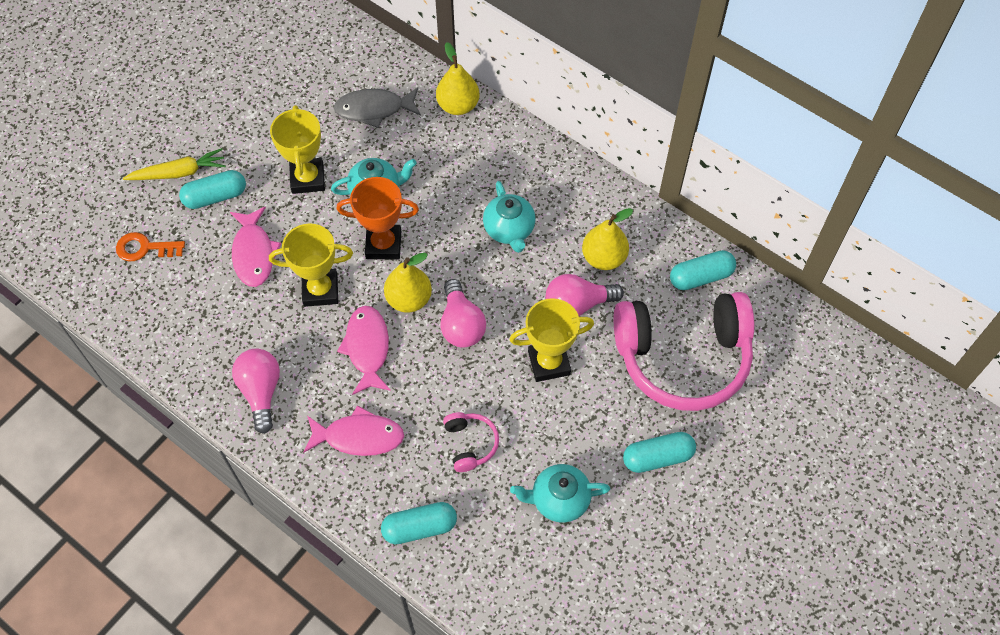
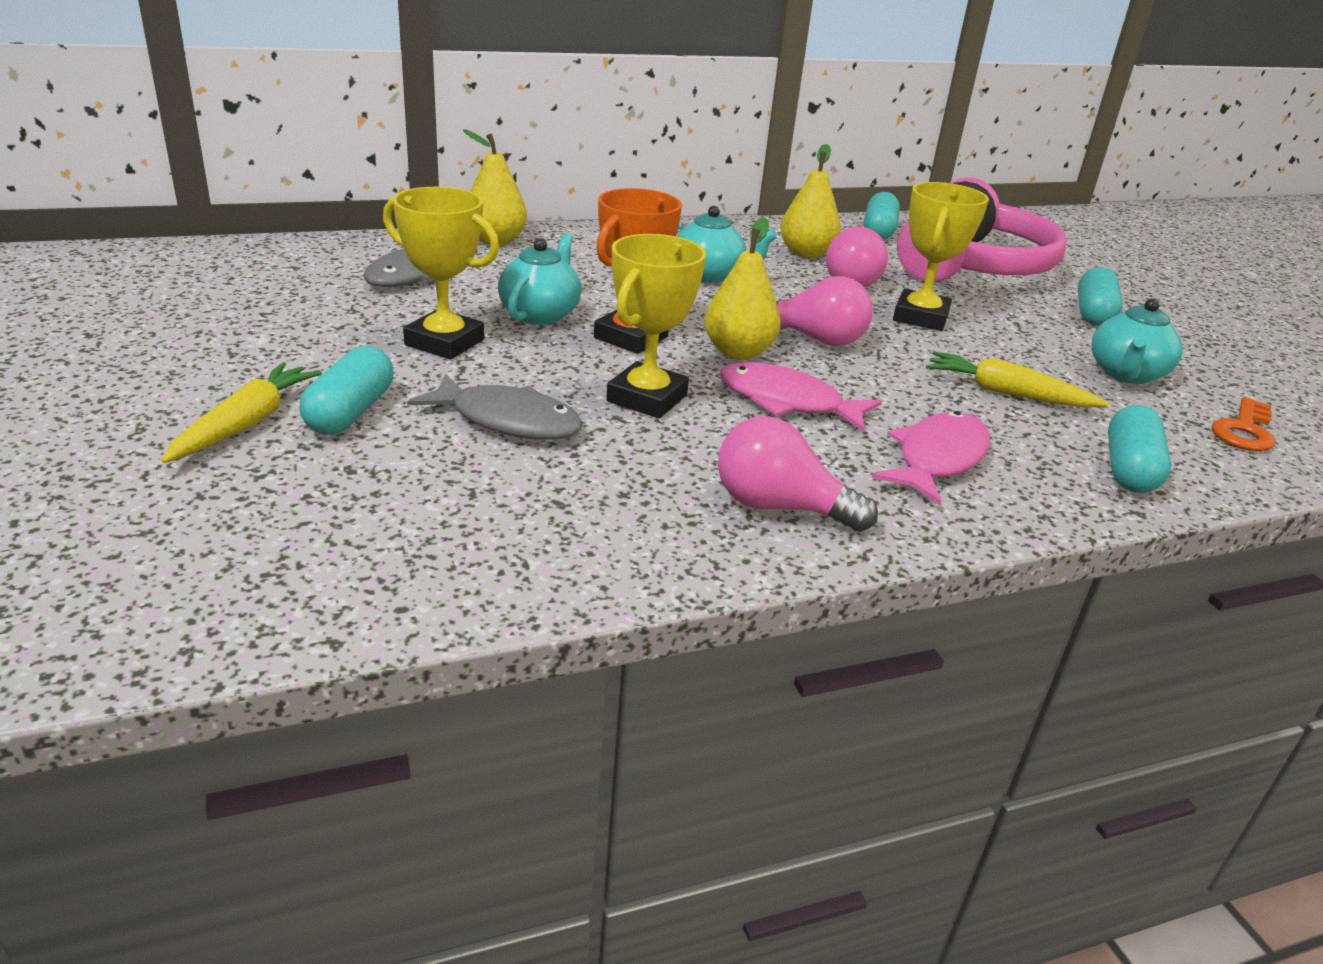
camera: 60 degrees left, 30 degrees down
(145, 248) = (337, 509): orange key -> orange key (1244, 430)
(254, 253) = (508, 421): pink fish -> grey fish
(470, 444) = (1007, 393): pink headphones -> yellow carrot

